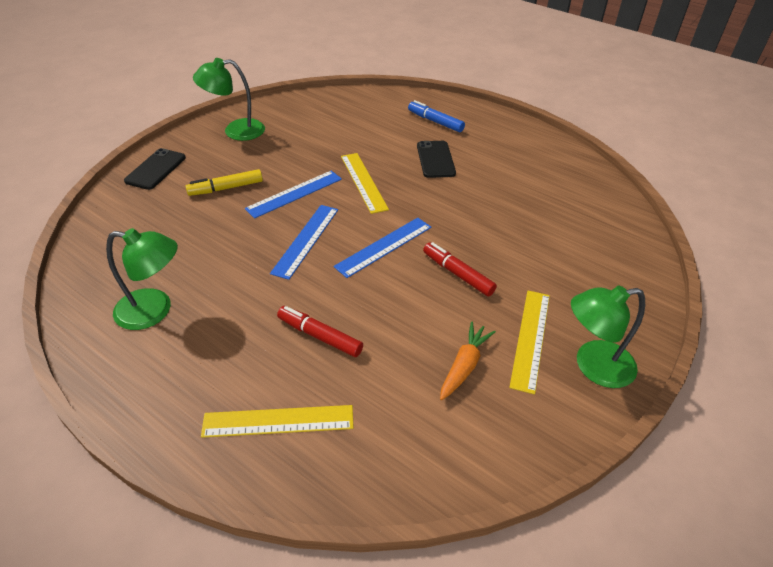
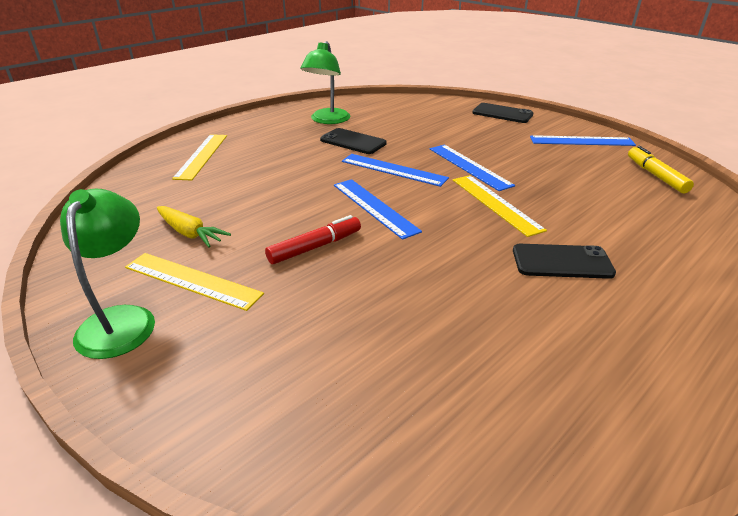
camera: 100 degrees right, 10 degrees down
(226, 188) = (476, 138): yellow marker -> yellow marker (656, 175)
(232, 277) = (353, 142): none -> black phone
(235, 131) = (581, 141): green lamp -> blue ruler
(320, 336) = (269, 171): red marker -> none
(363, 182) = (495, 204): yellow ruler -> yellow ruler turned 75 degrees clockwise
(435, 121) = (683, 276): blue marker -> none
(464, 366) = (190, 233): orange carrot -> yellow carrot

